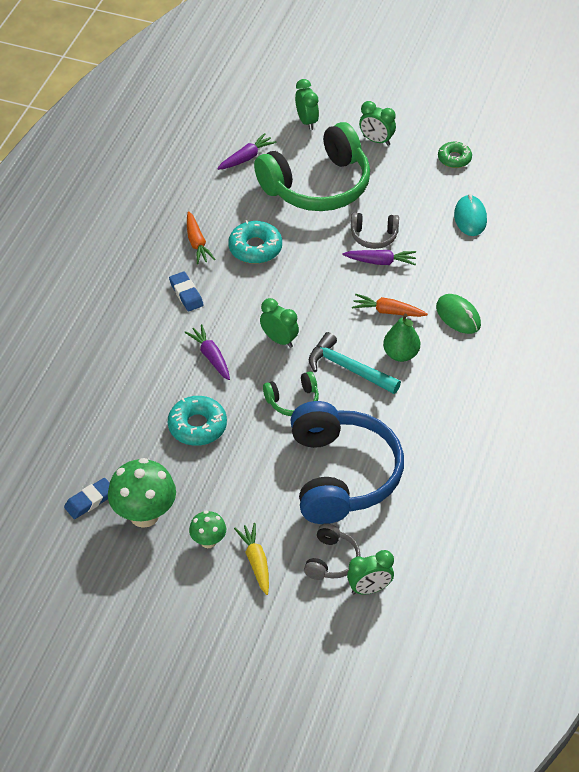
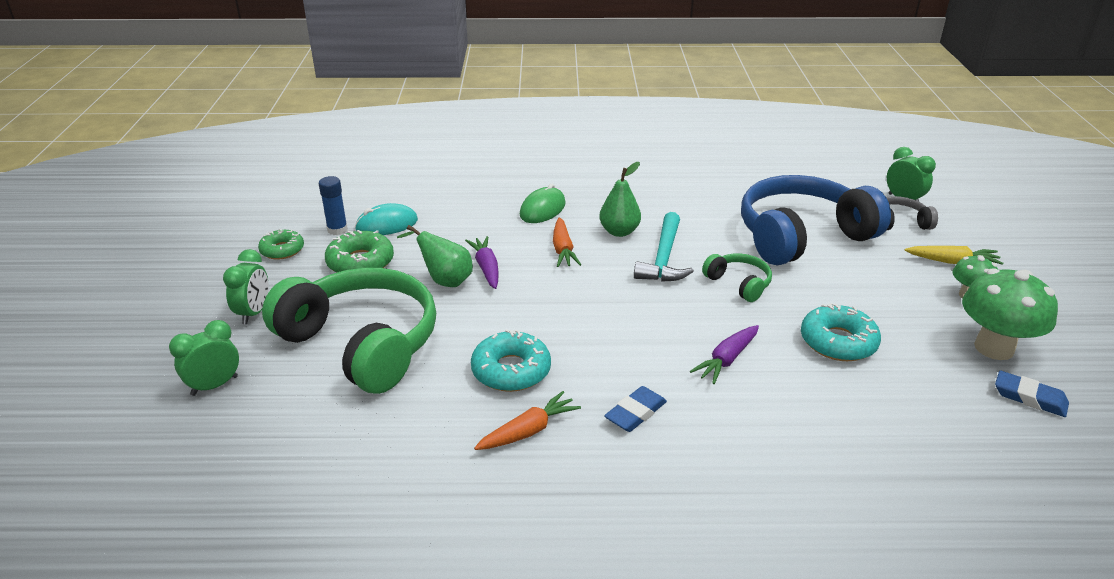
camera: 110 degrees left, 15 degrees down
(246, 157) = (314, 429): purple carrot -> none
(256, 561) = (953, 262): yellow carrot -> yellow carrot turned 135 degrees counterclockwise
(279, 340) = (658, 313): green clock -> none
(374, 236) = (444, 281): grey headphones -> green pear
(419, 197) = (360, 262): none -> green donut
(473, 190) = (337, 230): none -> blue glue stick

